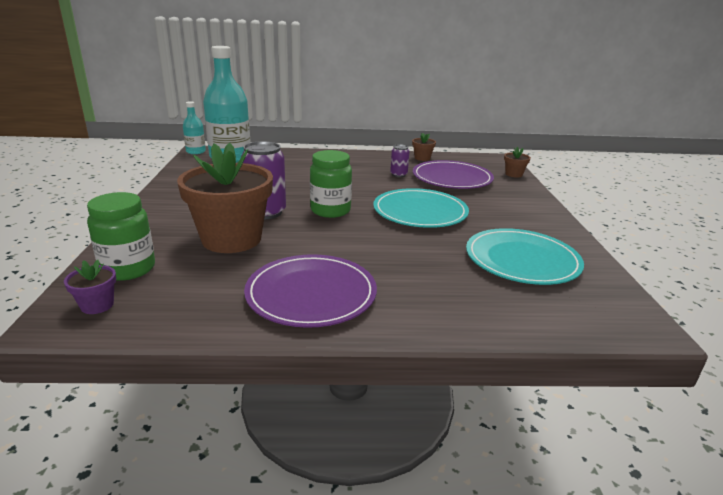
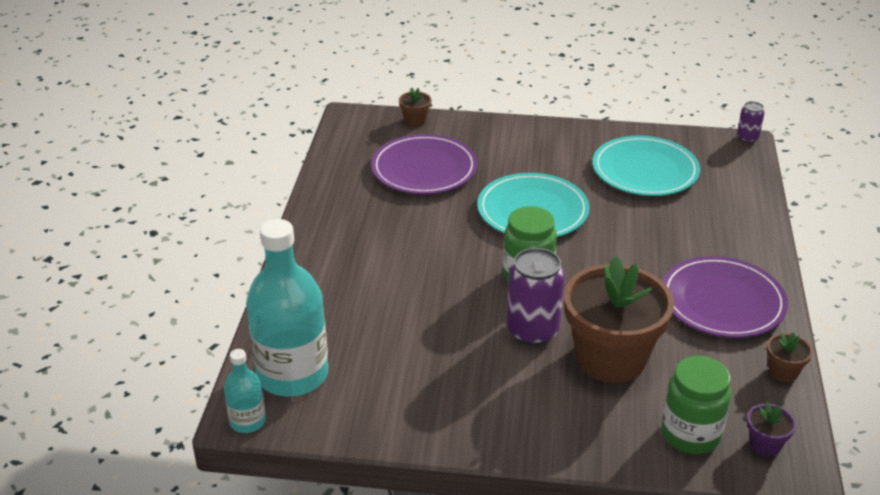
camera: 80 degrees left, 10 degrees up
(398, 175) = (404, 209): purple can -> purple can (747, 138)
(422, 158) = (337, 178): brown flower pot -> brown flower pot (783, 371)

